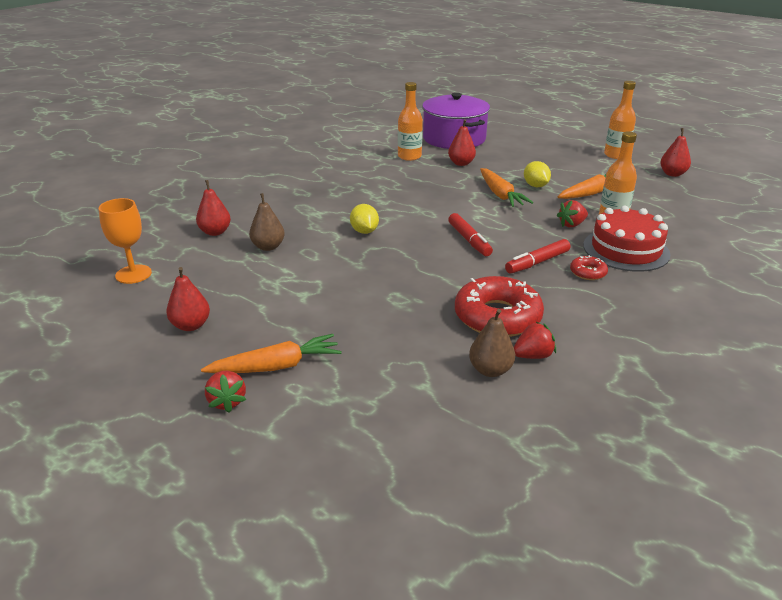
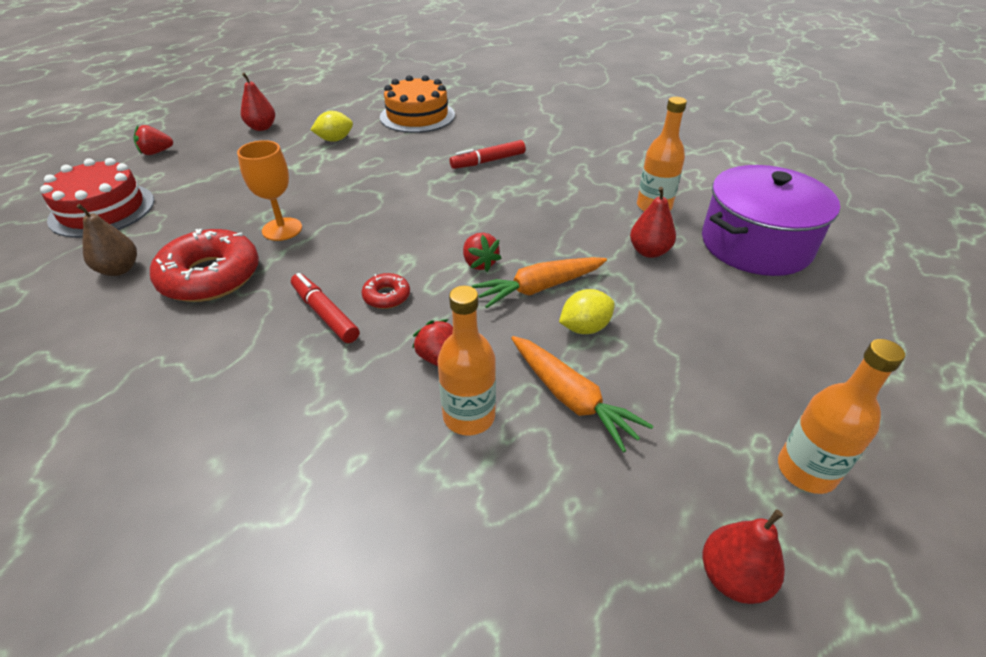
camera: 85 degrees right, 10 degrees up
(133, 274) = (346, 97): orange goblet -> orange goblet (282, 229)
(215, 232) = (417, 116): red pear -> orange cake
(268, 247) = (386, 141): brown pear -> none
(276, 366) = (188, 165): orange carrot -> none
(364, 231) = (418, 187): yellow lemon -> yellow lemon (335, 140)
(469, 240) = (392, 258): red marker -> red marker (488, 161)
(533, 356) = (126, 298): red strawberry -> red strawberry (479, 263)
(588, 272) = (287, 361): red donut -> red donut (386, 296)
(626, 250) = (349, 416): red cake -> red cake (102, 210)

